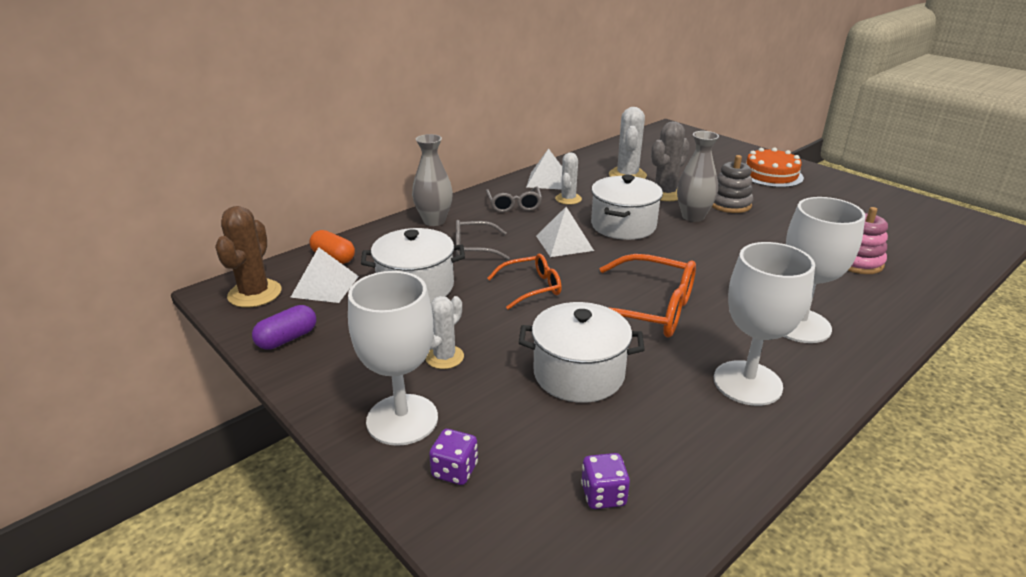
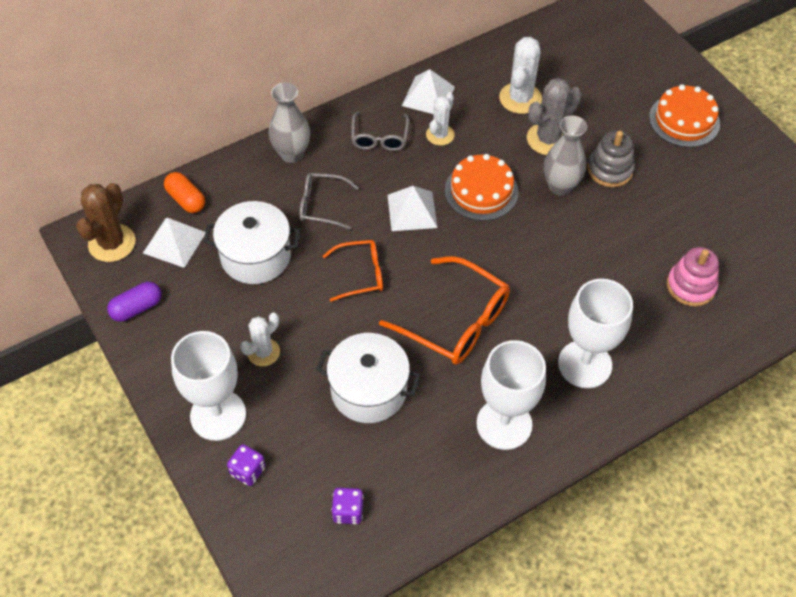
camera: 10 degrees right, 25 degrees up
(623, 225) = (481, 191): white pot -> orange cake

